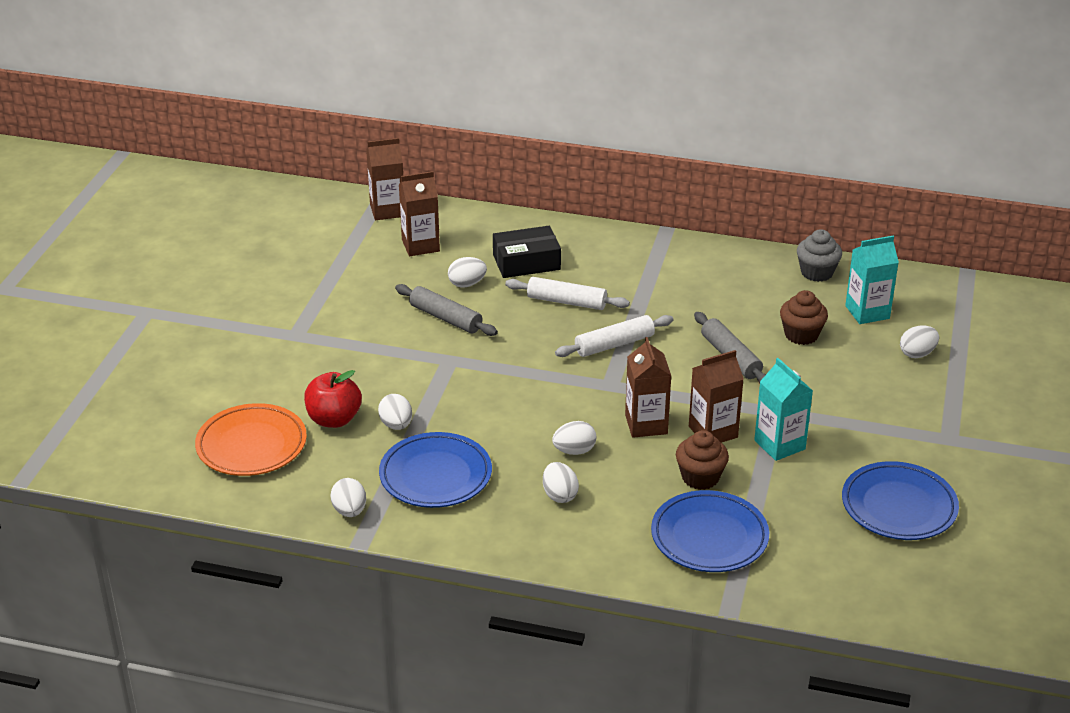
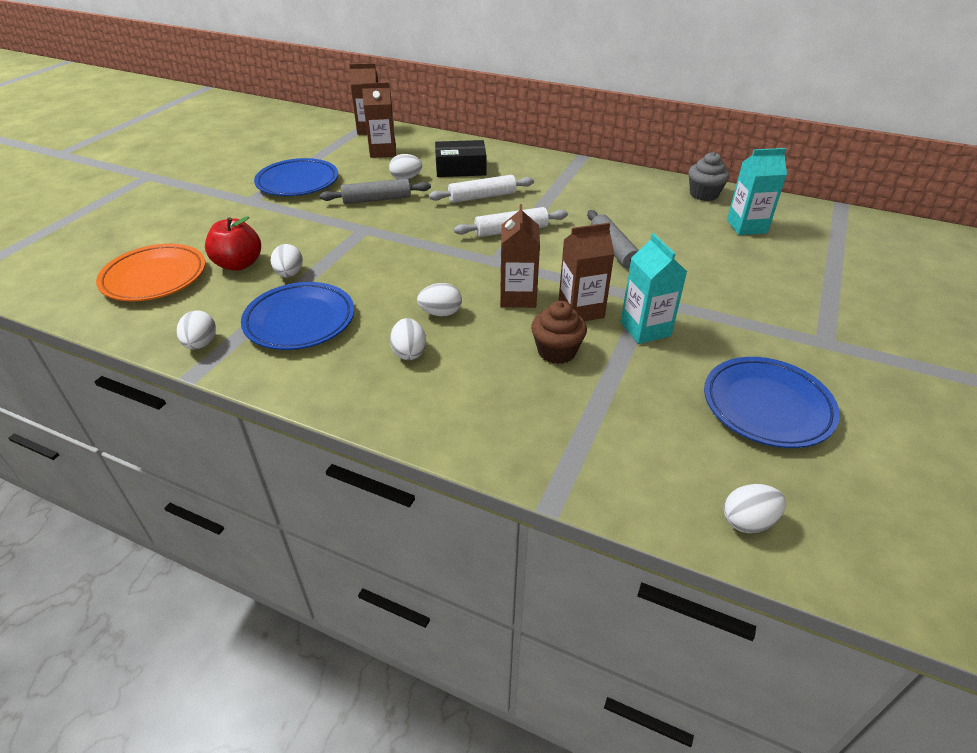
camera: 10 degrees right, 5 degrees up
(445, 318) = (377, 199): grey rolling pin -> grey rolling pin turned 60 degrees counterclockwise
(566, 302) = (482, 197): white rolling pin -> white rolling pin turned 45 degrees counterclockwise
(709, 537) = (549, 414): blue plate -> blue plate (298, 182)
(801, 335) = (682, 238): brown cupcake -> none
(917, 354) = (793, 263): white egg -> white egg (748, 521)

